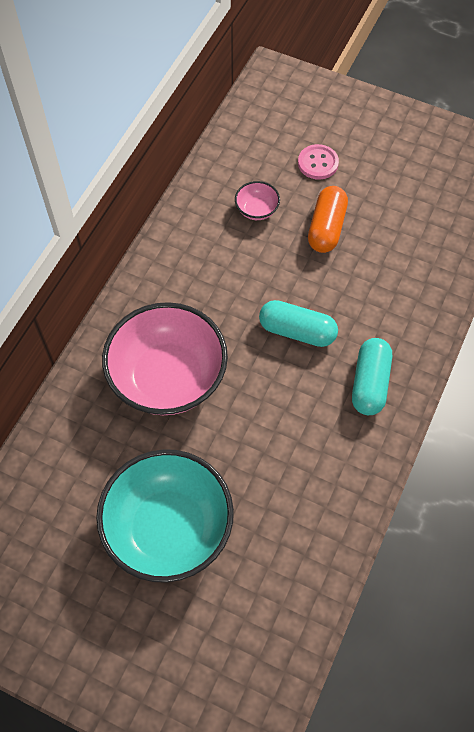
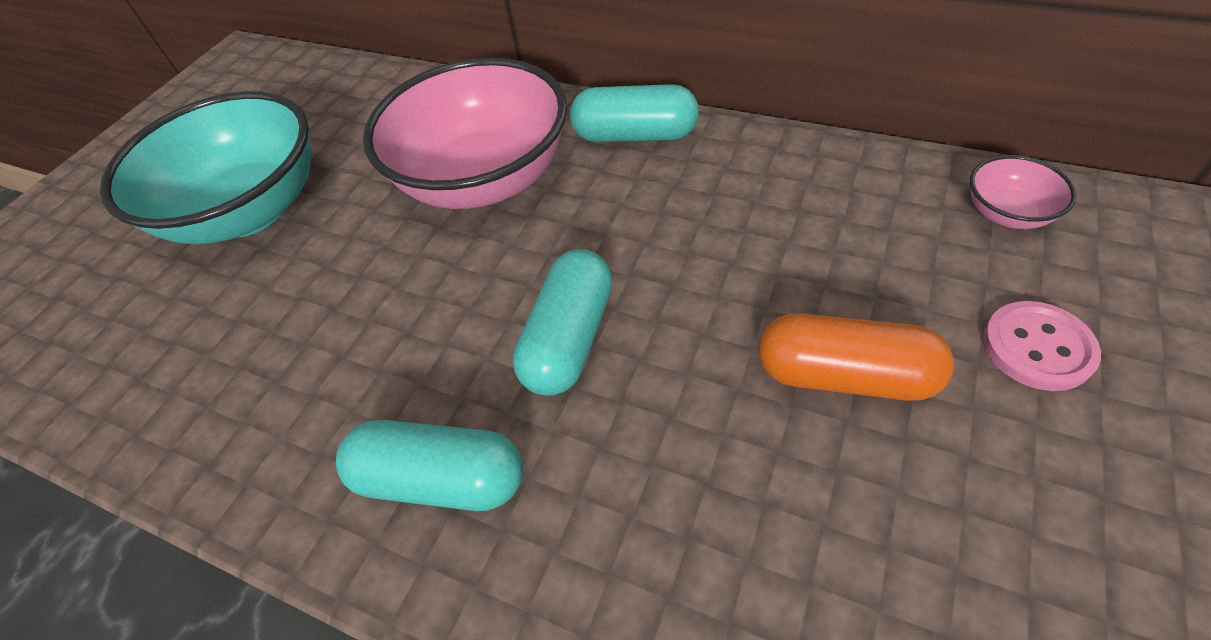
camera: 95 degrees right, 10 degrees down
(146, 293) = (635, 135): none -> turquoise capsule
(257, 210) = (852, 250): pink bowl -> pink bowl (1007, 213)

